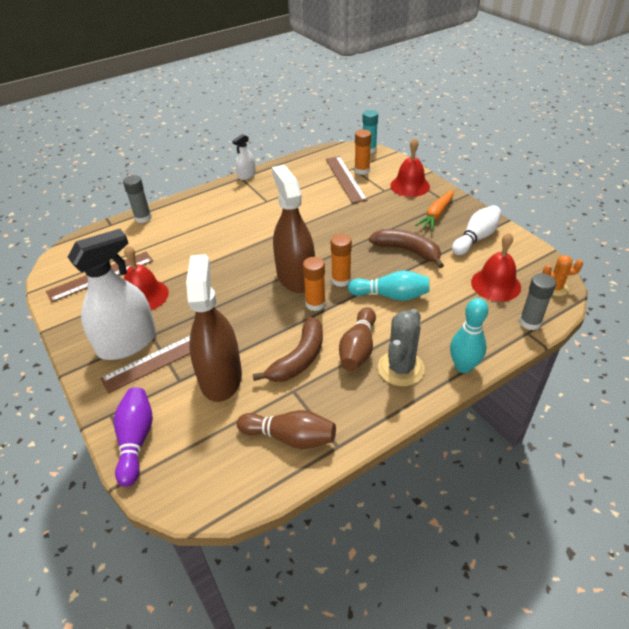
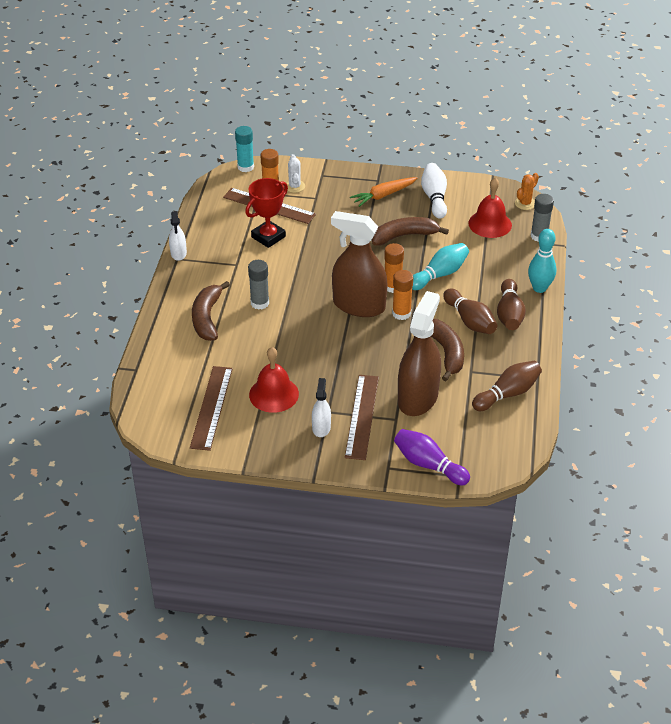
camera: 50 degrees left, 0 degrees up
(127, 343) = (321, 427): white spray bottle -> white spray bottle, size x0.47
(143, 218) = (155, 345): grey glue stick -> grey glue stick (259, 303)
(196, 221) = (207, 318): none -> brown banana
(220, 377) = (417, 397): brown spray bottle -> brown spray bottle turned 75 degrees clockwise
(313, 196) = (268, 237): none -> red trophy
(381, 176) = (294, 186): none -> white cactus
(400, 368) = (509, 314): grey cactus -> brown bowling pin
(410, 186) = (329, 182): red bell -> none
(436, 215) = (383, 195): orange carrot -> orange carrot turned 75 degrees clockwise

